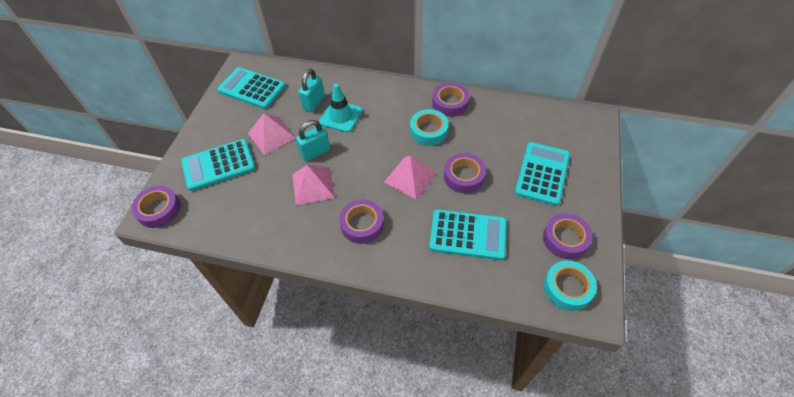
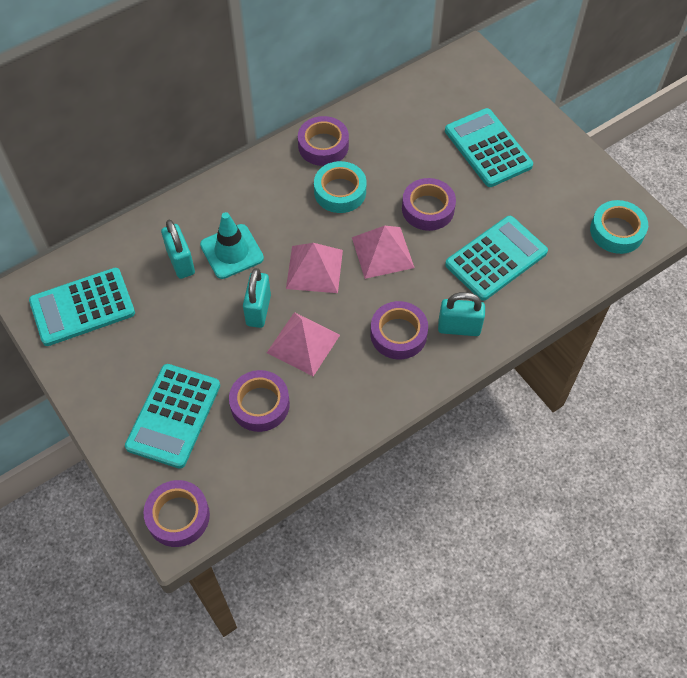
camera: 50 degrees left, 5 degrees up
(271, 135) = (185, 335): pink pyramid -> pink pyramid (314, 269)
(397, 251) = (459, 328): none -> turquoise padlock
(565, 239) = (570, 192): purple tape -> purple tape (260, 404)

